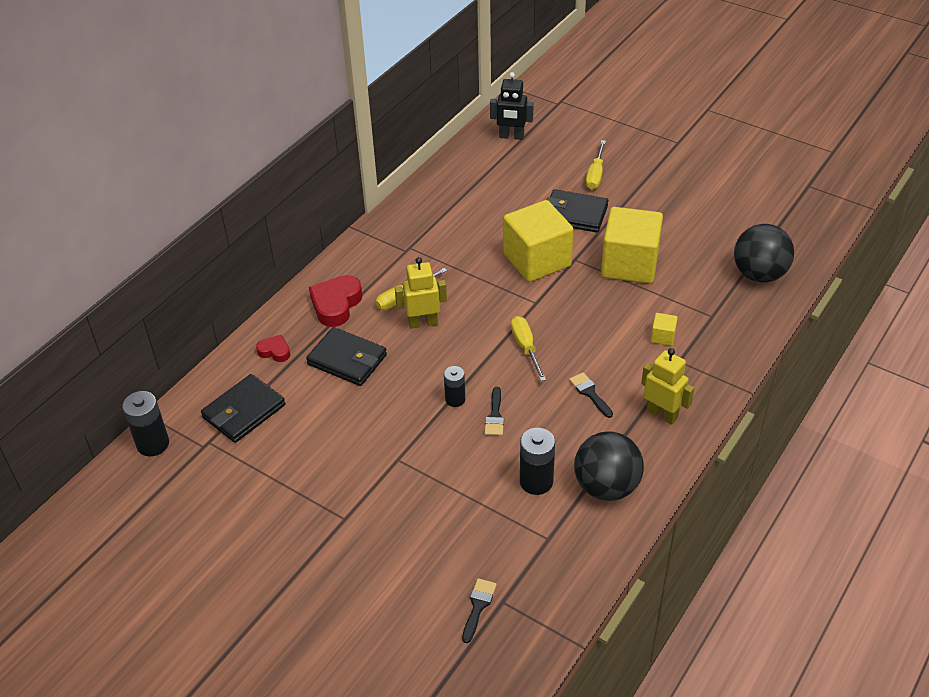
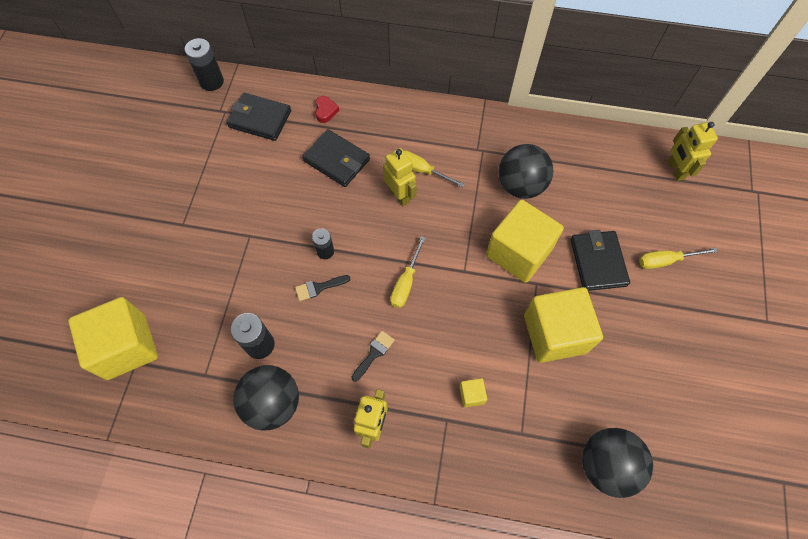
camera: 65 degrees right, 20 degrees up
(336, 304) = (392, 128): red heart -> none
(347, 360) = (336, 160): black wallet -> black wallet turned 60 degrees counterclockwise
(466, 235) = (520, 185): none -> black ball
(478, 606) = (126, 347): black brush -> yellow cube
(511, 136) = (675, 170): black robot -> yellow robot
(525, 347) = (406, 283): yellow screwdriver -> yellow screwdriver turned 150 degrees clockwise

